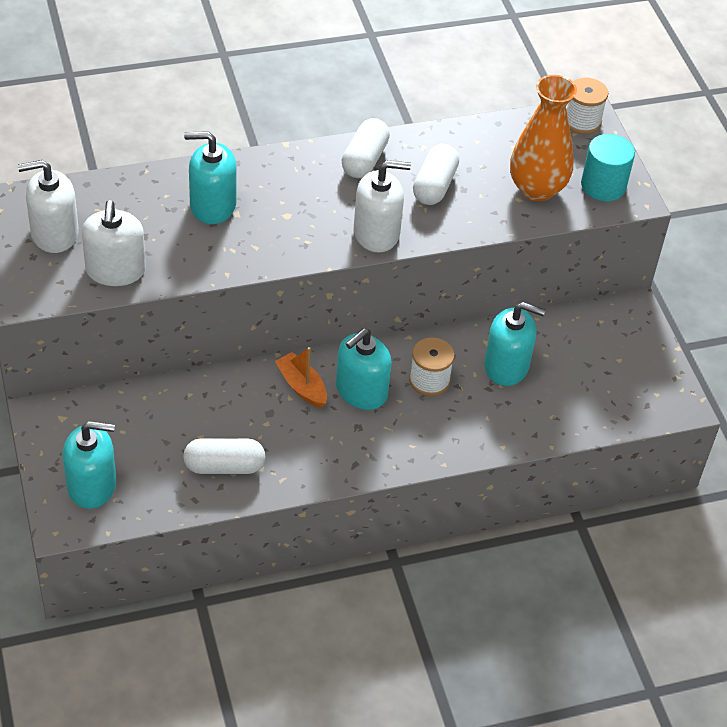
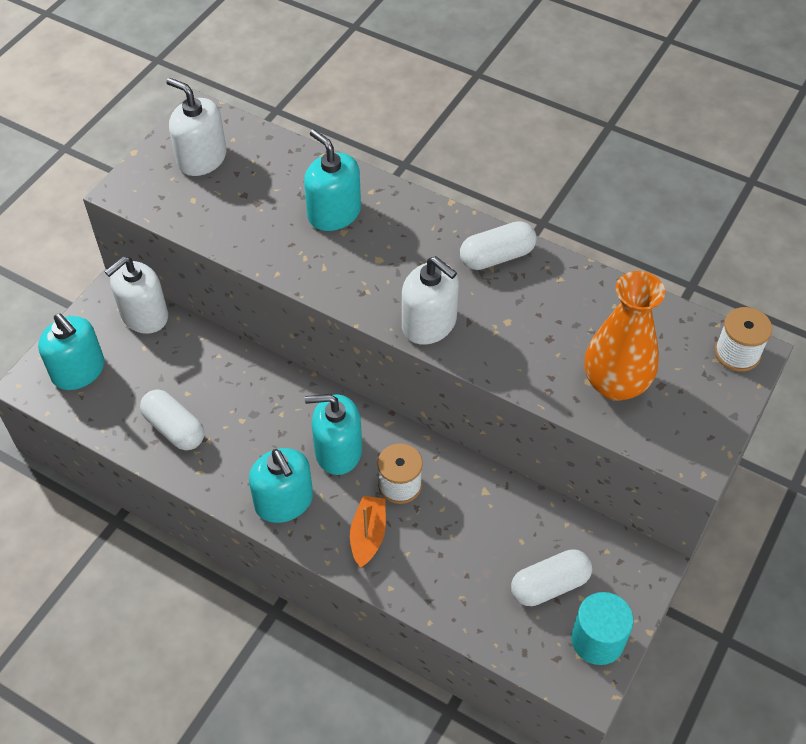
camera: 50 degrees right, 5 degrees up
(115, 270) = (206, 214): white soap dispenser -> white soap dispenser (144, 315)
(302, 386) = (300, 412): orange boat -> orange boat (368, 535)
(434, 186) = (527, 318): white capsule -> white capsule (549, 585)
(506, 366) = (476, 523): turquoise soap dispenser -> turquoise soap dispenser (284, 501)
(603, 186) = (682, 425): turquoise cylinder -> turquoise cylinder (597, 640)

